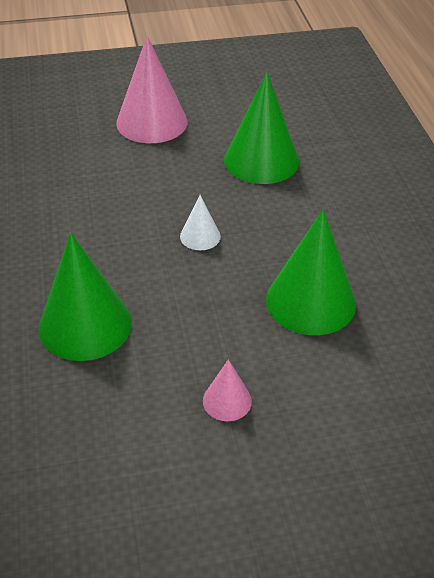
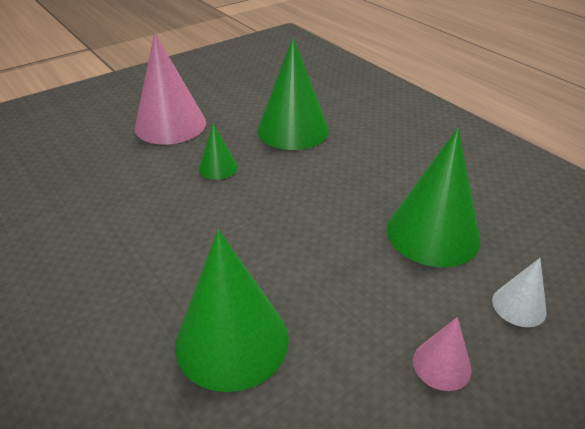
camera: 25 degrees left, 5 degrees down
(166, 179) = (218, 168): none -> green cone
(200, 236) = (287, 208): white cone -> white cone (519, 306)

